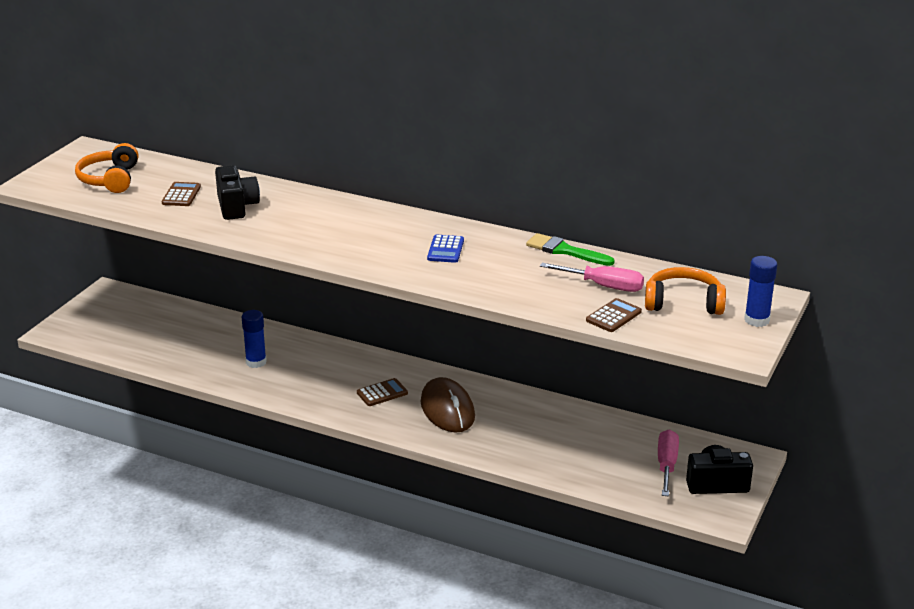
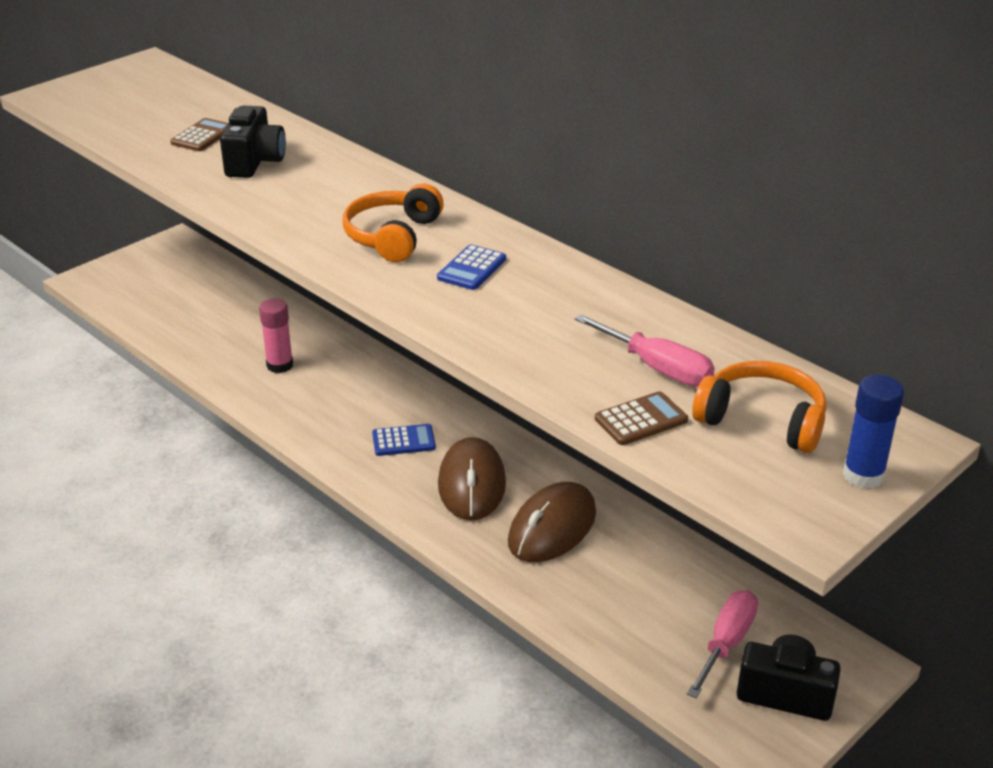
camera: 20 degrees right, 5 degrees up
(110, 179) = (139, 103): orange headphones -> orange headphones (393, 236)
(256, 362) = (280, 365): blue glue stick -> pink glue stick
(382, 393) = (403, 441): brown calculator -> blue calculator
(518, 424) = (552, 528): none -> brown mouse
(565, 251) = (636, 302): green brush -> none

